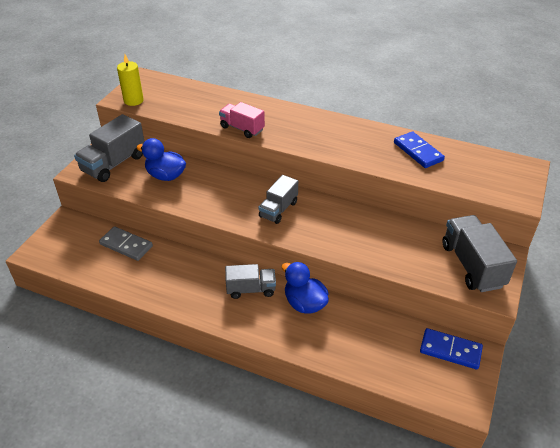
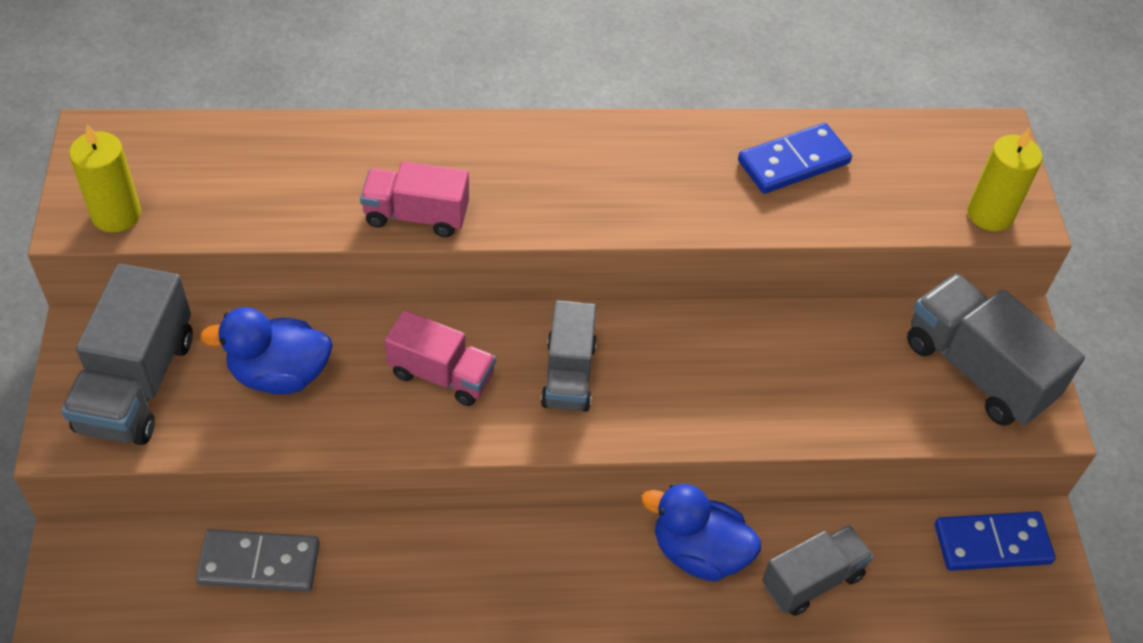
camera: 30 degrees left, 10 degrees up
(227, 194) = (441, 375): none -> pink truck
(251, 289) = (581, 563): grey truck -> grey truck (812, 580)
(418, 152) = (793, 162): blue domino -> blue domino turned 60 degrees counterclockwise
(503, 194) = (990, 214): none -> yellow candle

